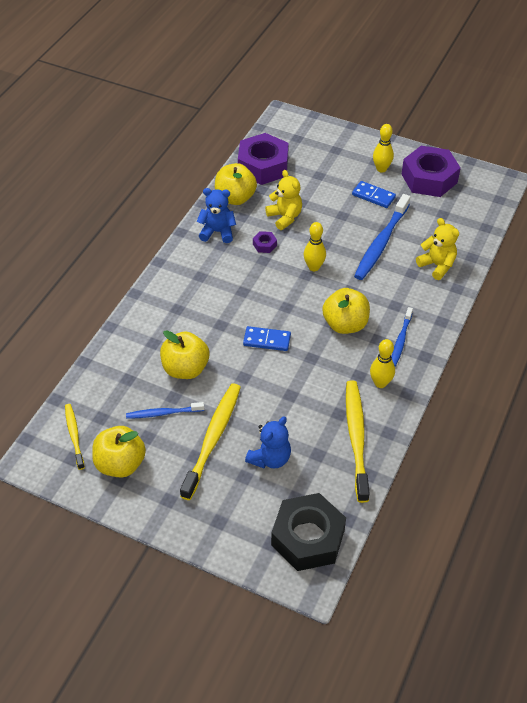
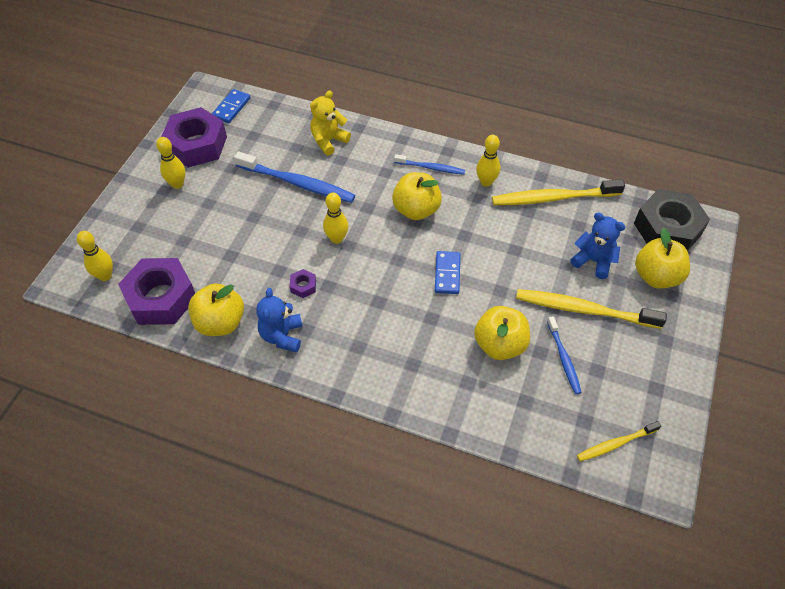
camera: 95 degrees left, 5 degrees up
(120, 464) = (638, 390): yellow apple -> yellow apple (656, 276)
(285, 217) = (256, 269): yellow teddy bear -> none
(287, 136) = (105, 276): none -> yellow bowling pin
(373, 196) = (223, 190): blue domino -> blue domino (231, 108)

